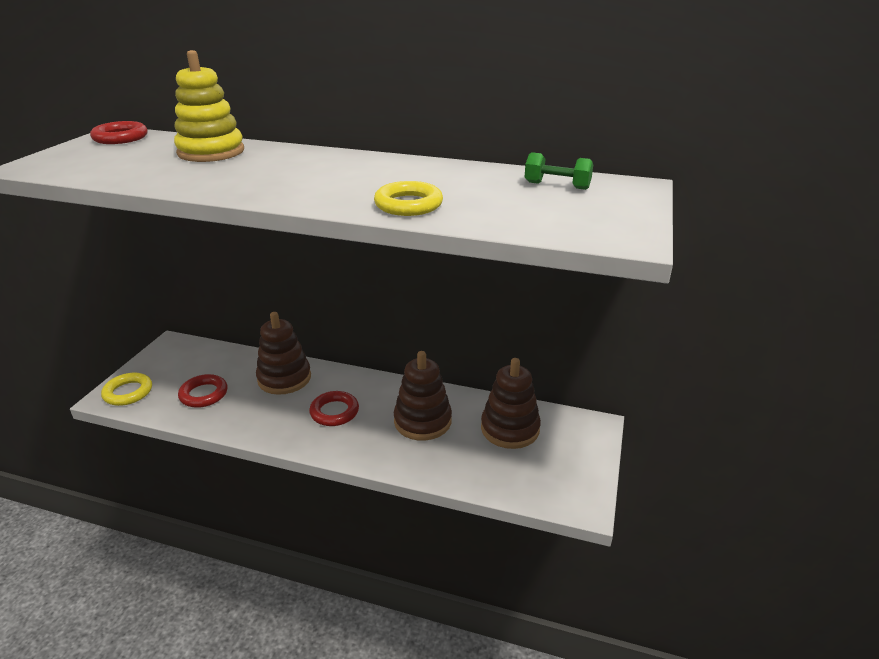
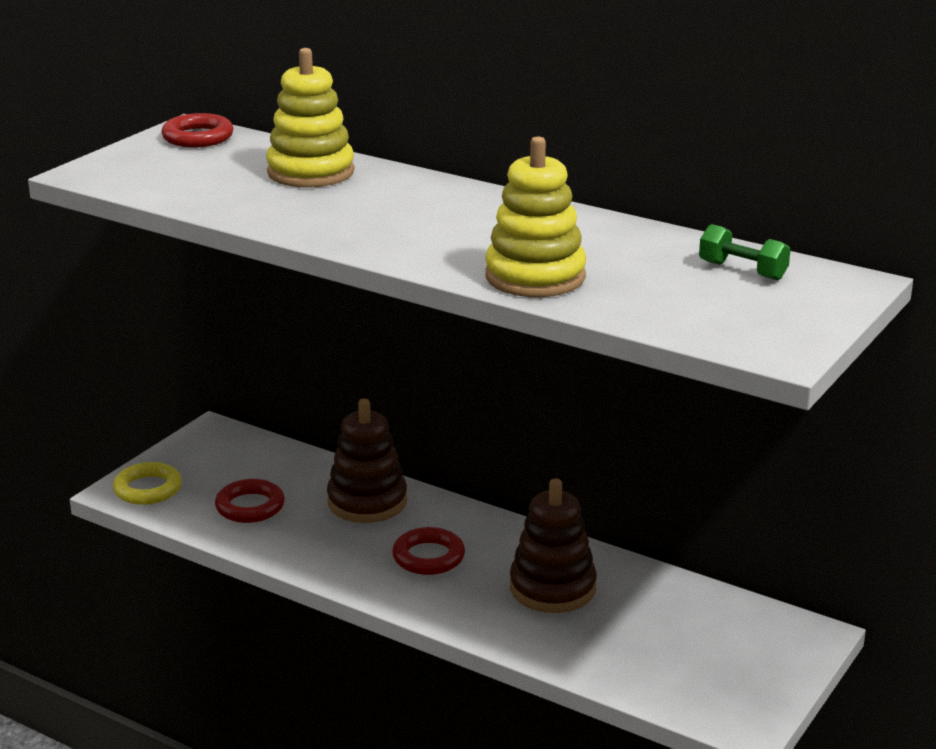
camera: 15 degrees right, 5 degrees down
(408, 204) = (535, 277): yellow ring -> yellow stacking toy
(510, 429) = (678, 618): brown stacking toy -> none

